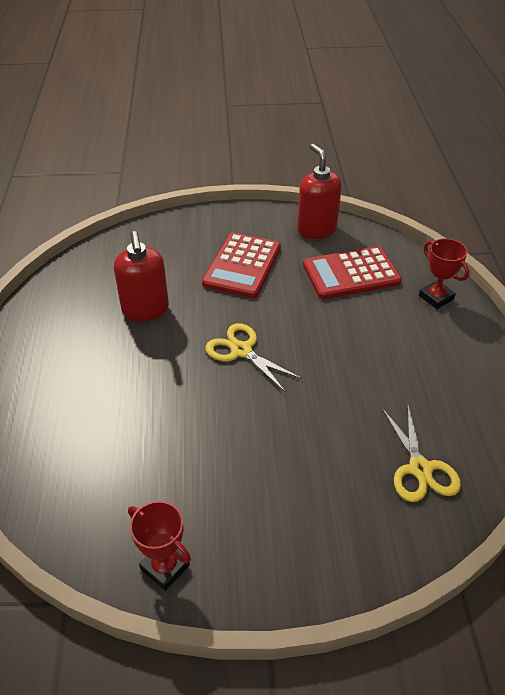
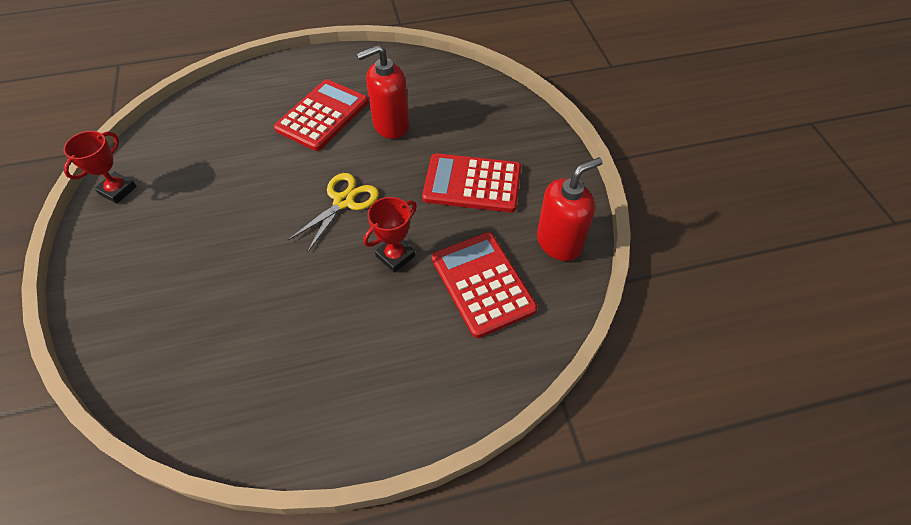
camera: 80 degrees right, 10 degrees up
(107, 361) = (322, 115): none -> red calculator
(420, 469) = (191, 361): yellow scissors -> none
(436, 297) = (457, 379): red trophy -> red trophy (395, 256)

